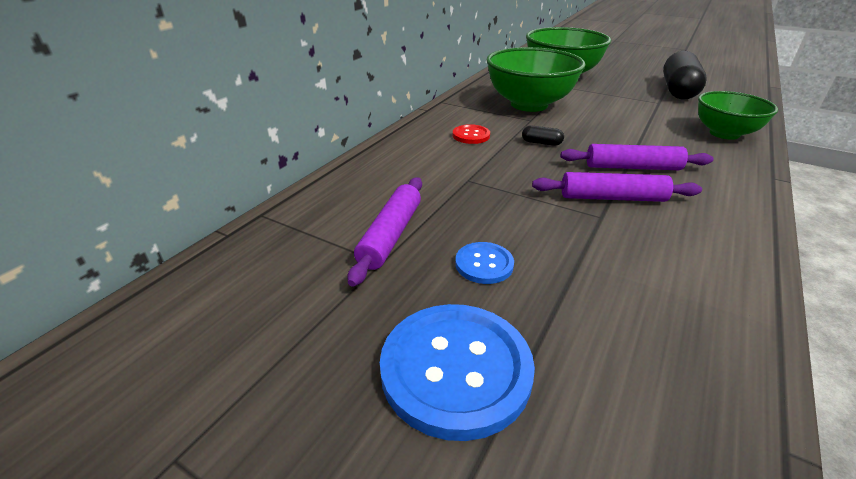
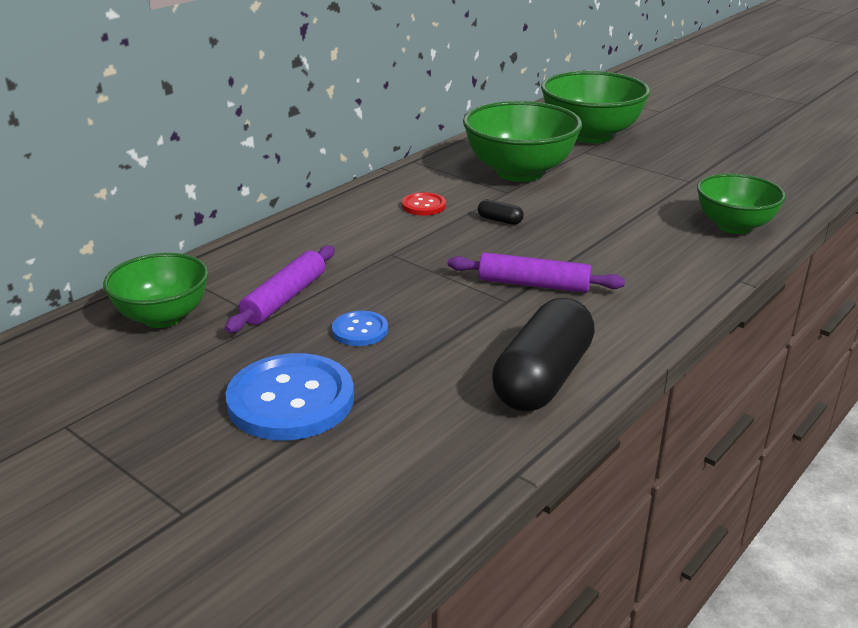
camera: 10 degrees right, 5 degrees down
(269, 271) = (163, 317): none -> green bowl
(632, 167) = (583, 255): purple rolling pin -> none
(678, 90) = (731, 166): black capsule -> black capsule (543, 378)

